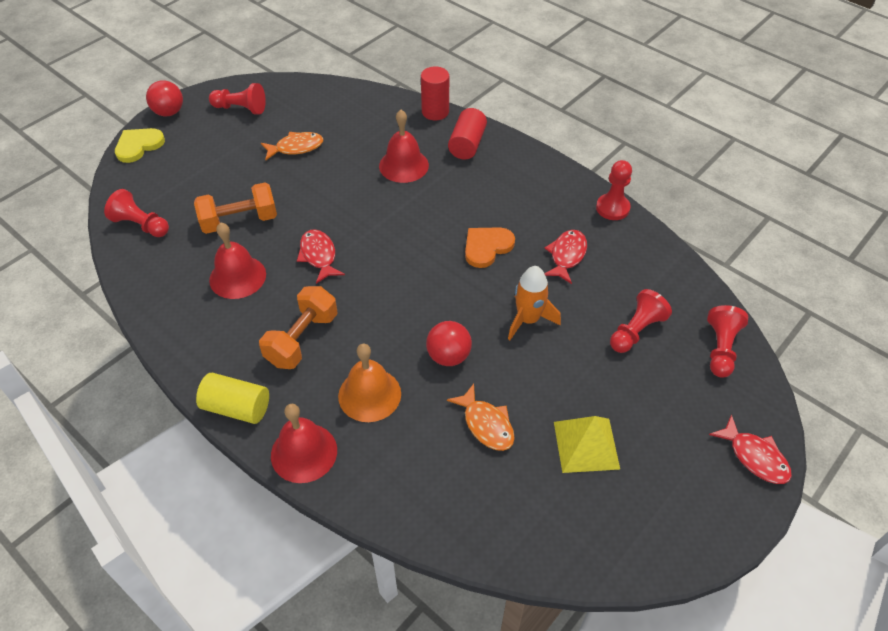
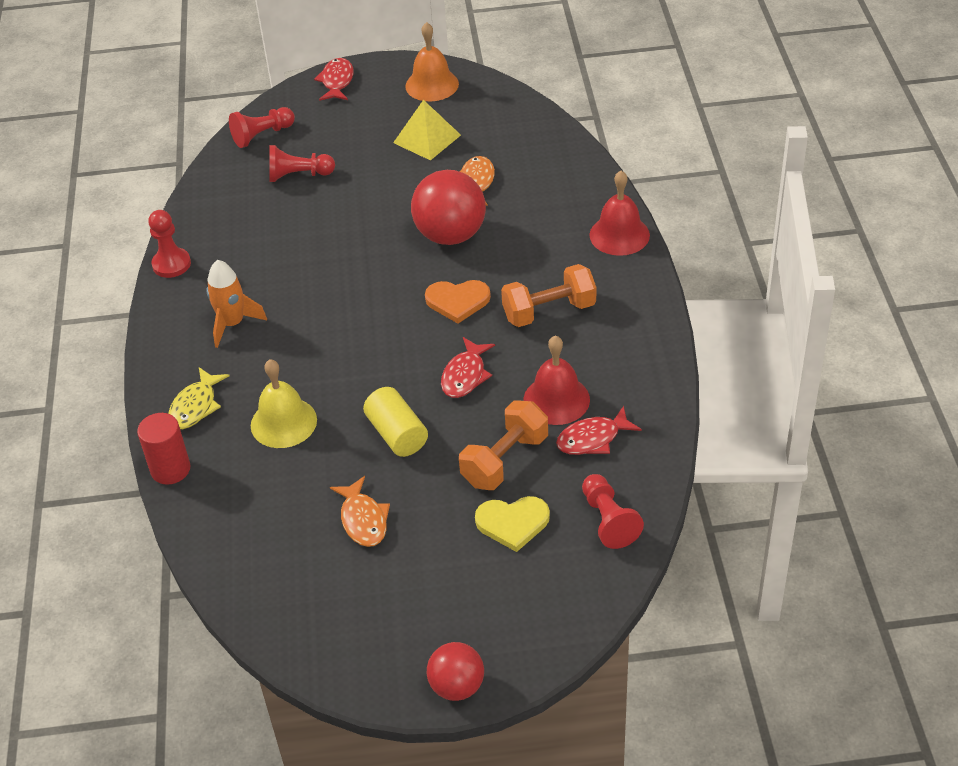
camera: 135 degrees left, 5 degrees down
(138, 146) = (535, 648): yellow heart -> yellow heart (513, 523)
(237, 407) = (644, 290): yellow cylinder -> yellow cylinder (397, 434)
(239, 221) = (505, 460): orange dumbbell -> orange dumbbell turned 75 degrees counterclockwise
(240, 108) = (367, 629): red pawn -> none
(296, 148) = (363, 519): orange fish -> orange fish turned 135 degrees counterclockwise
(369, 394) = (536, 243): orange bell -> orange bell (432, 85)
(403, 165) = (283, 422): red bell -> yellow bell
(448, 356) = (450, 235): red ball -> red ball, size x1.68
(467, 144) = (195, 406): red cylinder -> yellow fish
(487, 247) = (316, 295): orange heart -> orange heart (457, 301)
(528, 320) = (361, 225): orange rocket -> orange rocket (232, 324)
(566, 256) = (266, 251): red fish -> red fish (592, 439)

